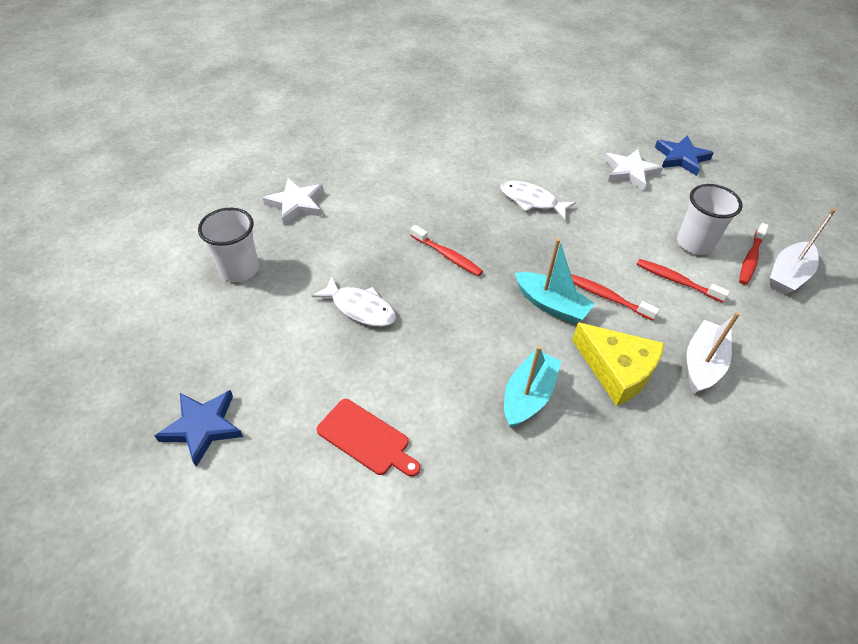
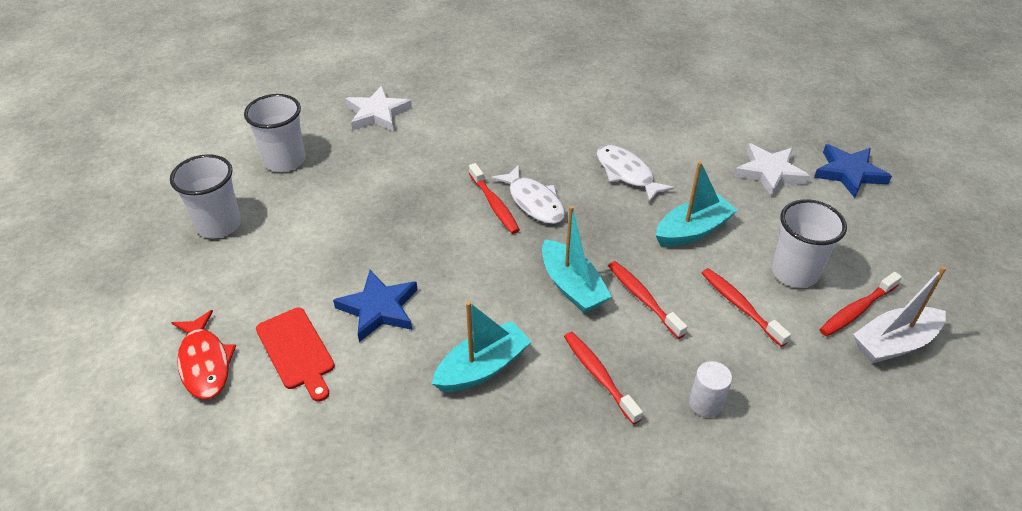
camera: 25 degrees right, 5 degrees down
(203, 427) = (164, 290): blue star -> blue star (379, 308)
(216, 347) = (219, 225): none -> white cup
(289, 480) = (205, 363): none -> red fish
(360, 308) = (372, 229): white fish -> white fish (534, 202)
(607, 232) = (692, 230): none -> turquoise boat
(617, 370) = (599, 375): yellow cheese -> red toothbrush
(702, 364) = (705, 403): white boat -> white cylinder

